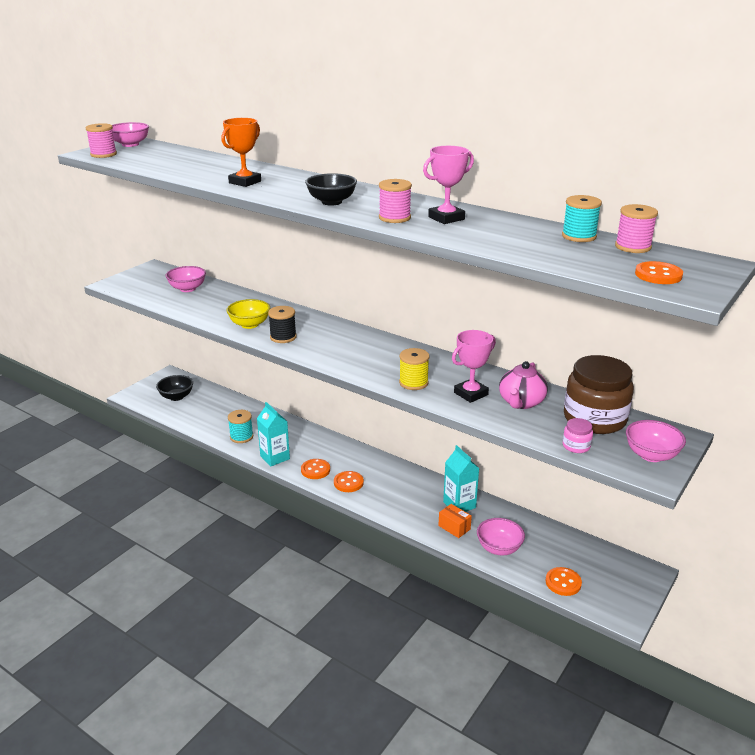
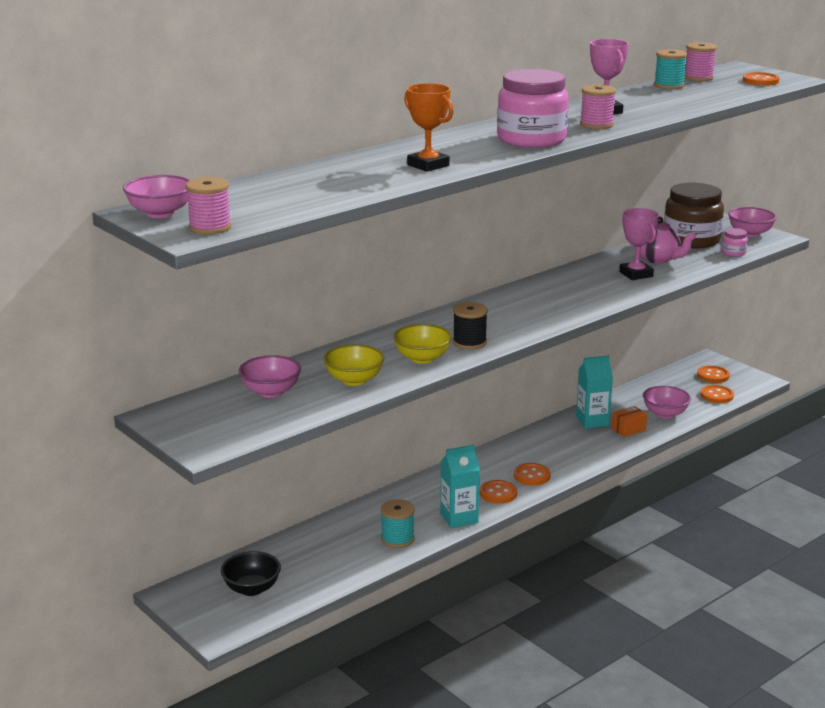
camera: 75 degrees left, 5 degrees down
(209, 308) = (354, 380): none -> yellow bowl
(331, 202) = (531, 139): black bowl -> pink jar
(413, 383) = (606, 293): yellow spool -> none
(610, 577) = (713, 375): none -> orange button

